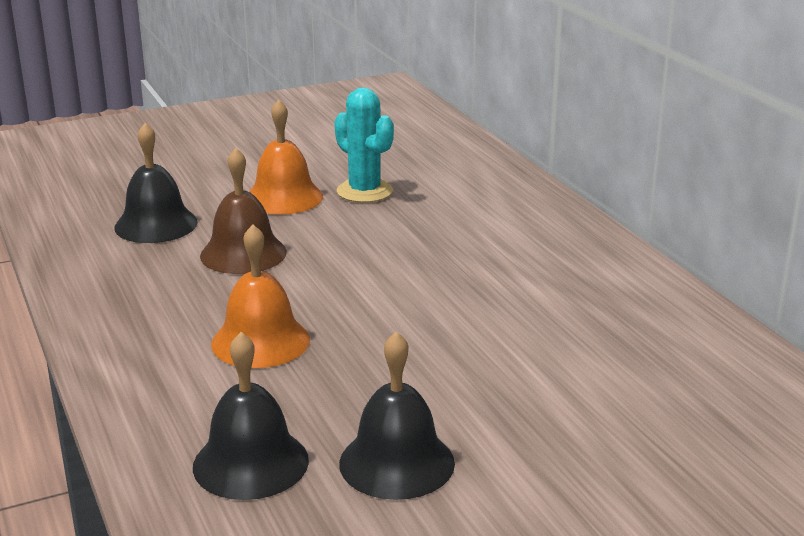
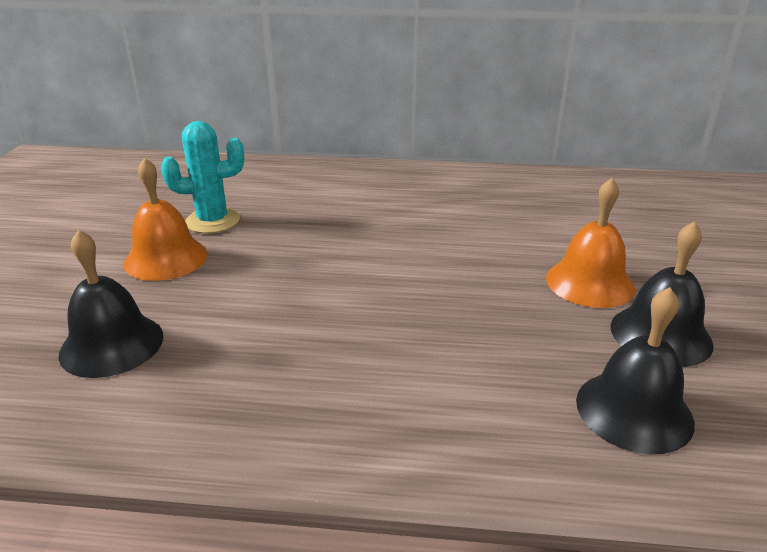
camera: 60 degrees left, 5 degrees up
(243, 253) = (247, 309): brown bell -> none
(260, 341) = (424, 346): orange bell -> orange bell (589, 283)

